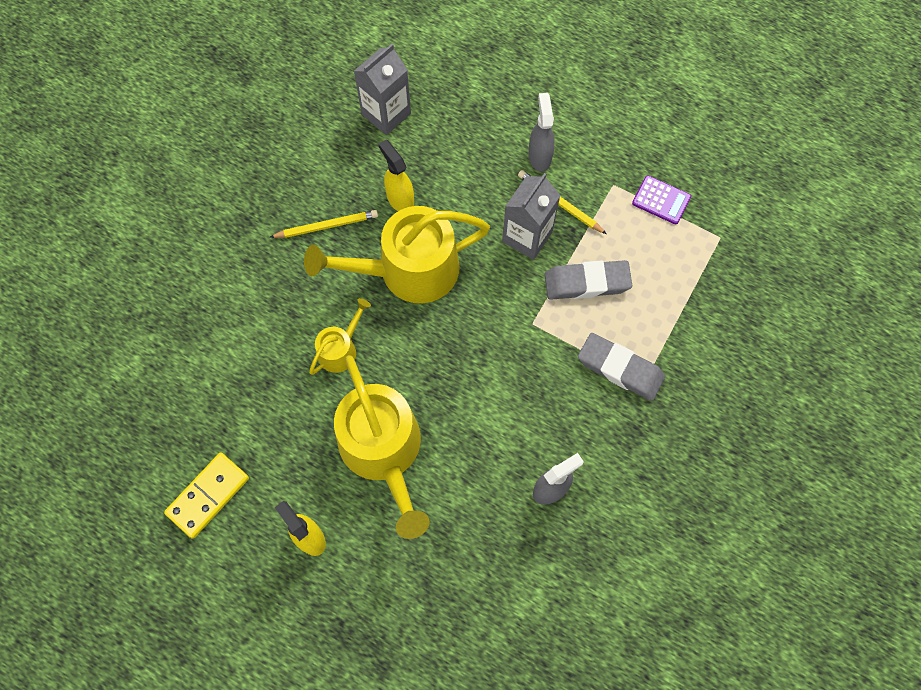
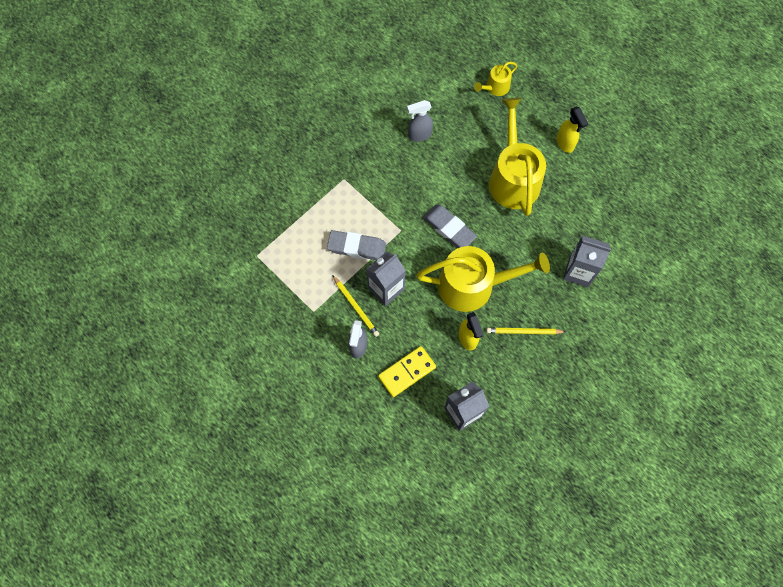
camera: 165 degrees left, 0 degrees up
(208, 495) = (622, 179): yellow domino -> yellow domino (407, 372)
(262, 326) = (578, 272): none -> grey carton
(340, 349) = (529, 244): yellow watering can -> yellow watering can (495, 87)
(620, 369) = (355, 190): grey eraser -> grey eraser (449, 228)
(661, 200) = (285, 291): purple calculator -> none

